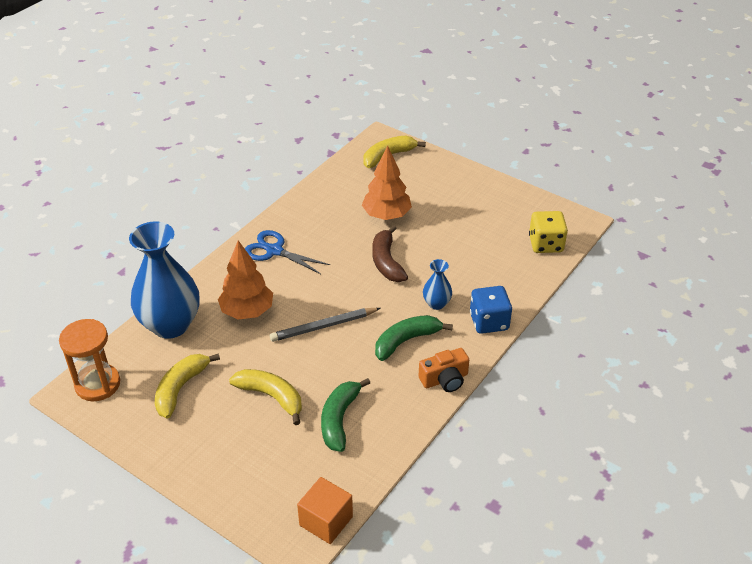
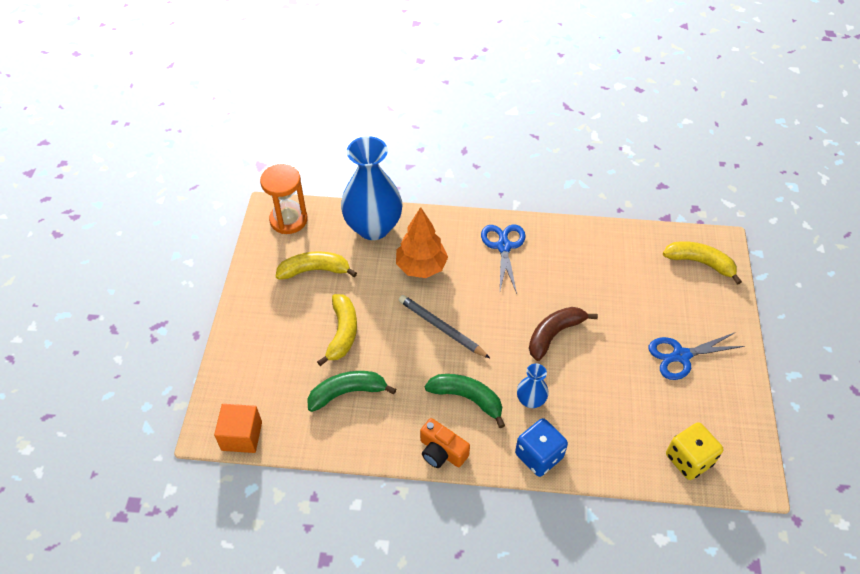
camera: 60 degrees right, 10 degrees up
(386, 215) = (615, 303): orange tree -> none
(459, 205) = (681, 356): none -> blue scissors

